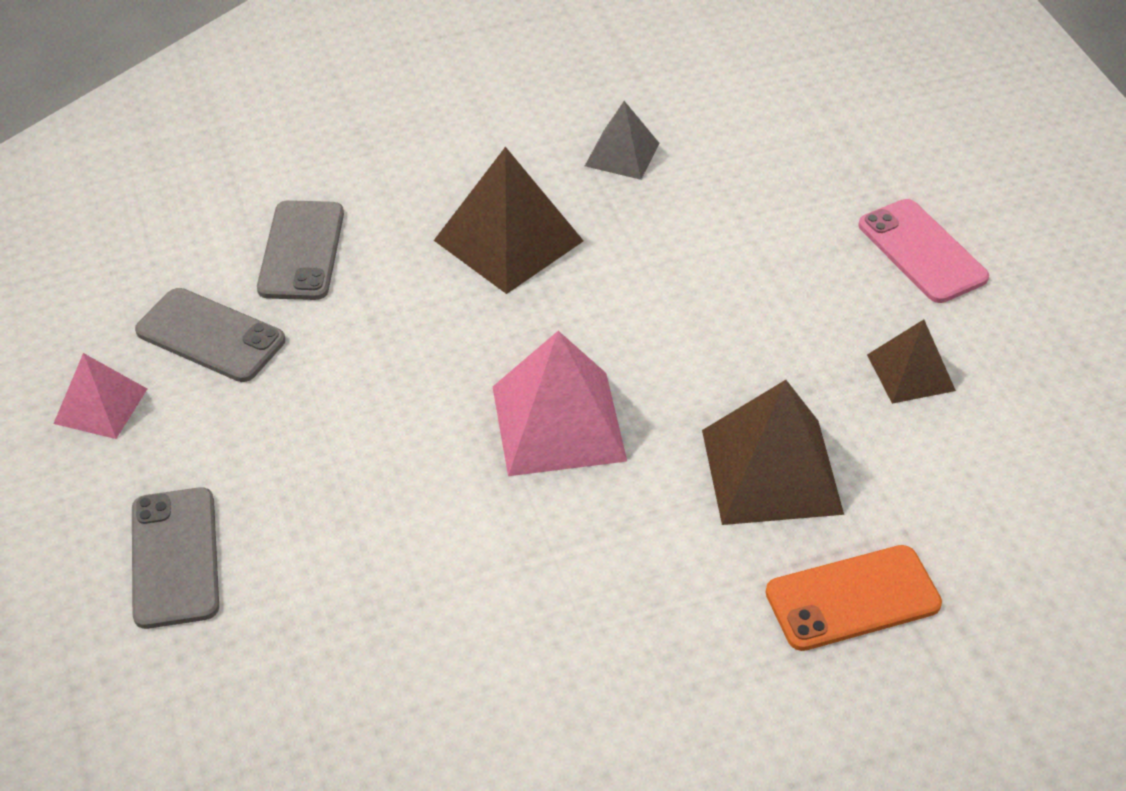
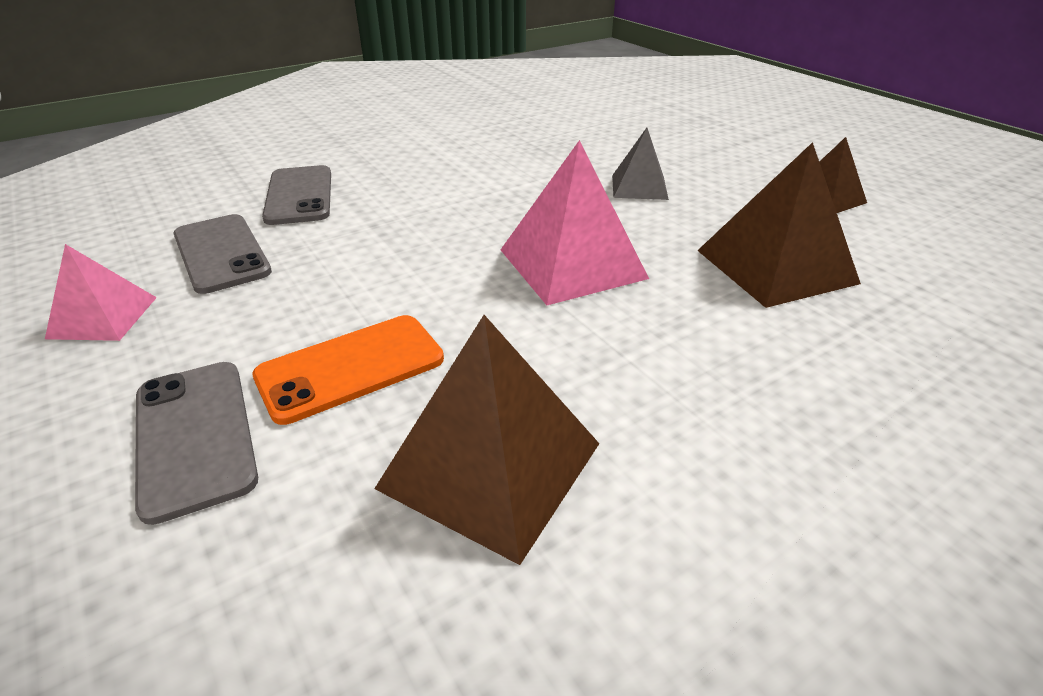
camera: 15 degrees left, 10 degrees down
(210, 336) = (221, 253): grey phone -> grey phone turned 45 degrees clockwise
(508, 240) = (471, 172): brown pyramid -> brown pyramid (490, 465)
(622, 154) = (533, 127): grey pyramid -> grey pyramid (639, 187)
(852, 598) = (928, 340): orange phone -> orange phone (351, 368)
(922, 251) = (773, 144): pink phone -> none

